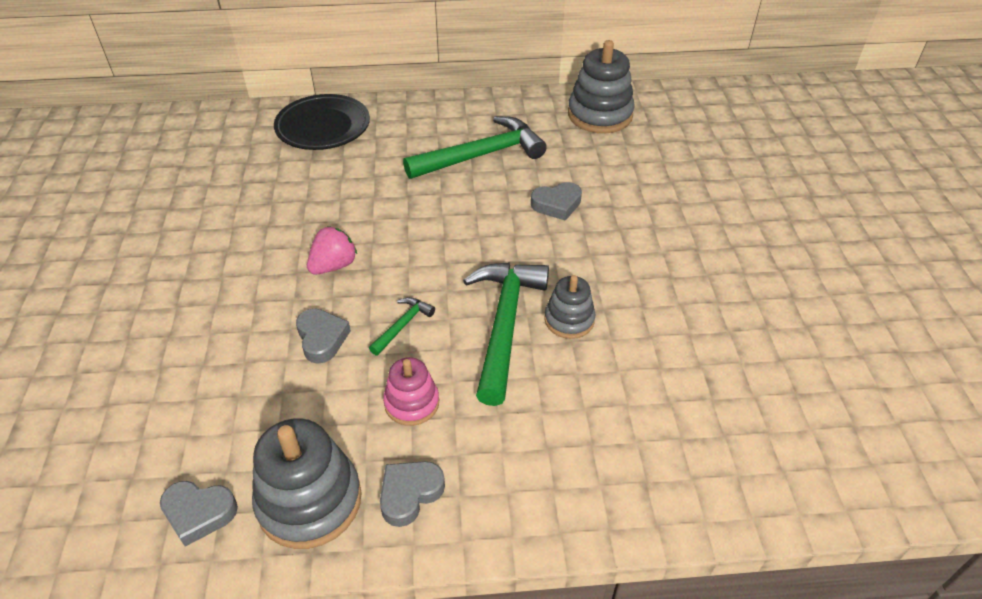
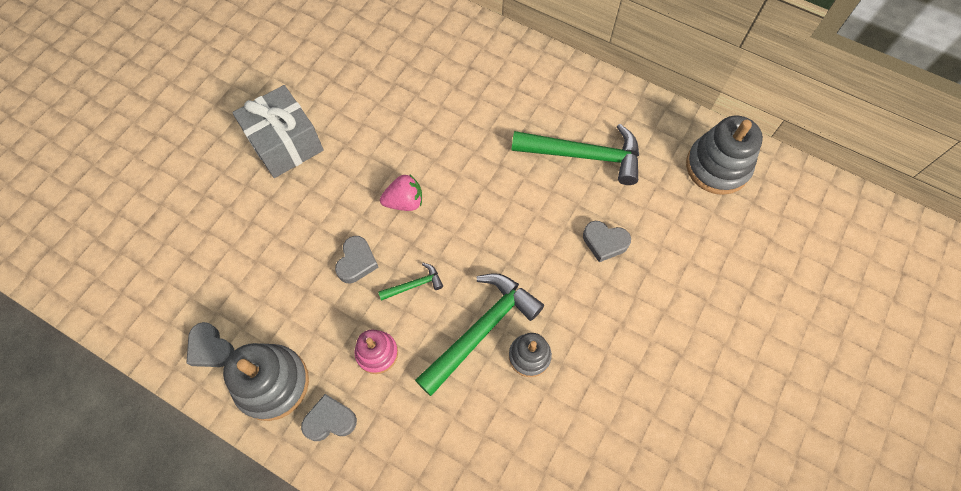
camera: 35 degrees right, 20 degrees up
(152, 281) = (285, 144): none -> grey gift
(323, 127) = (485, 56): black plate -> none

